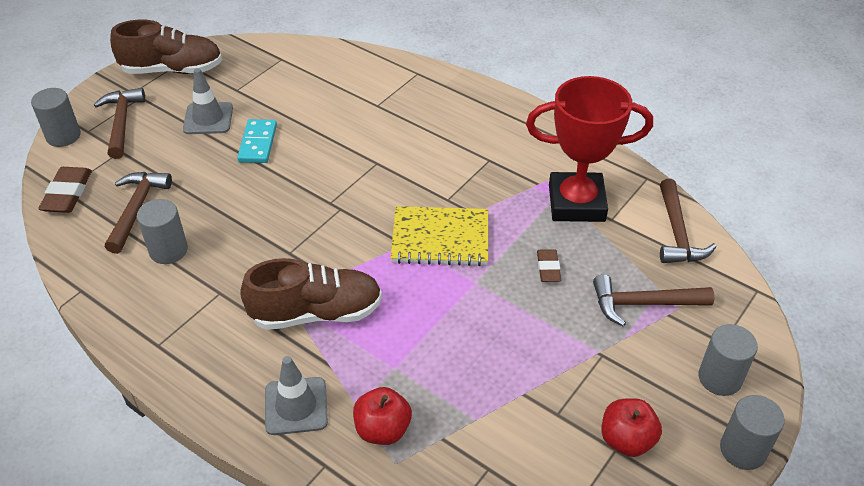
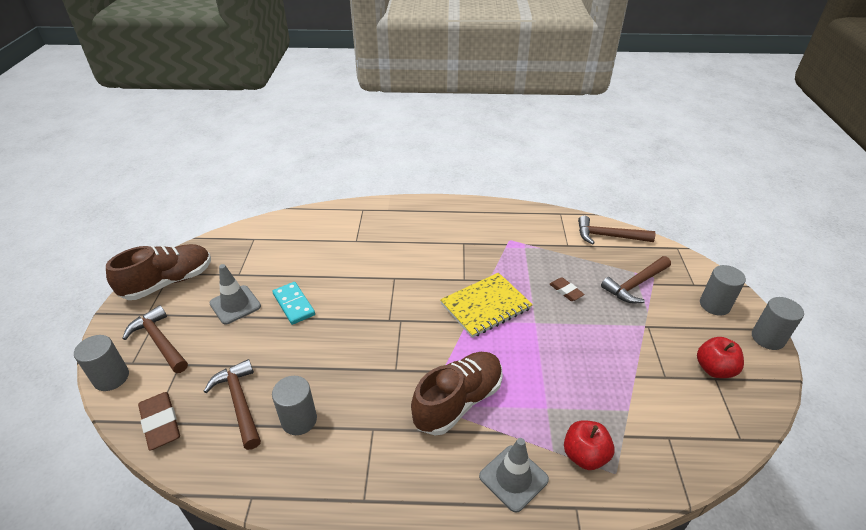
camera: 35 degrees left, 5 degrees down
(576, 203) = (540, 245): red trophy -> none
(677, 233) = (608, 236): brown hammer -> brown hammer turned 135 degrees clockwise

